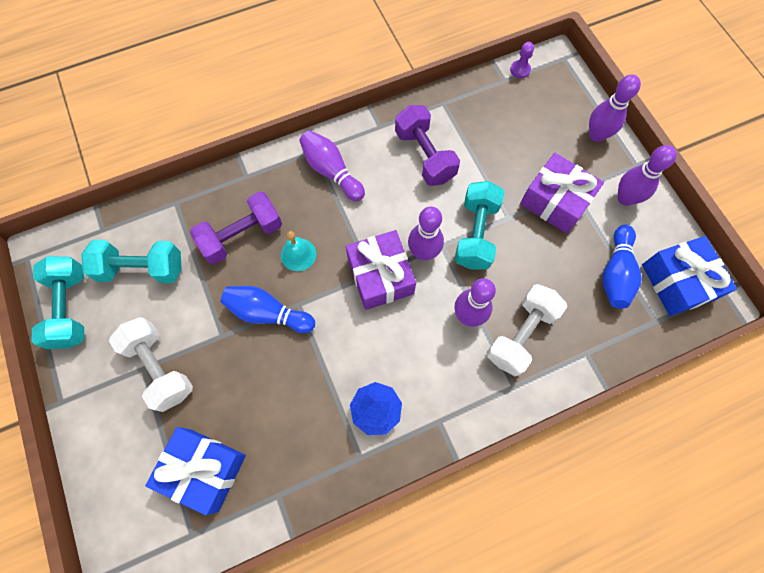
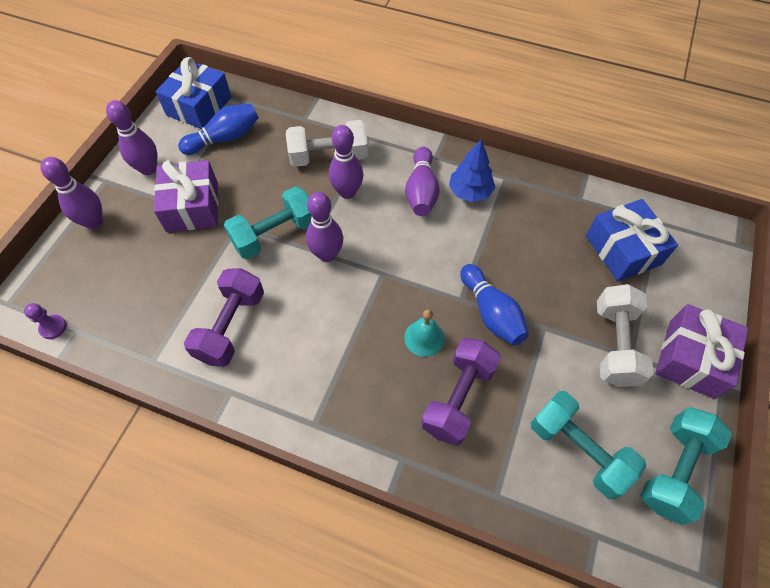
camera: 135 degrees left, 10 degrees down
(242, 236) = (458, 398): purple dumbbell -> purple dumbbell turned 75 degrees counterclockwise
(331, 171) = (321, 387): purple bowling pin -> purple bowling pin (421, 191)
(380, 276) = (377, 266): purple gift -> purple gift (691, 359)

